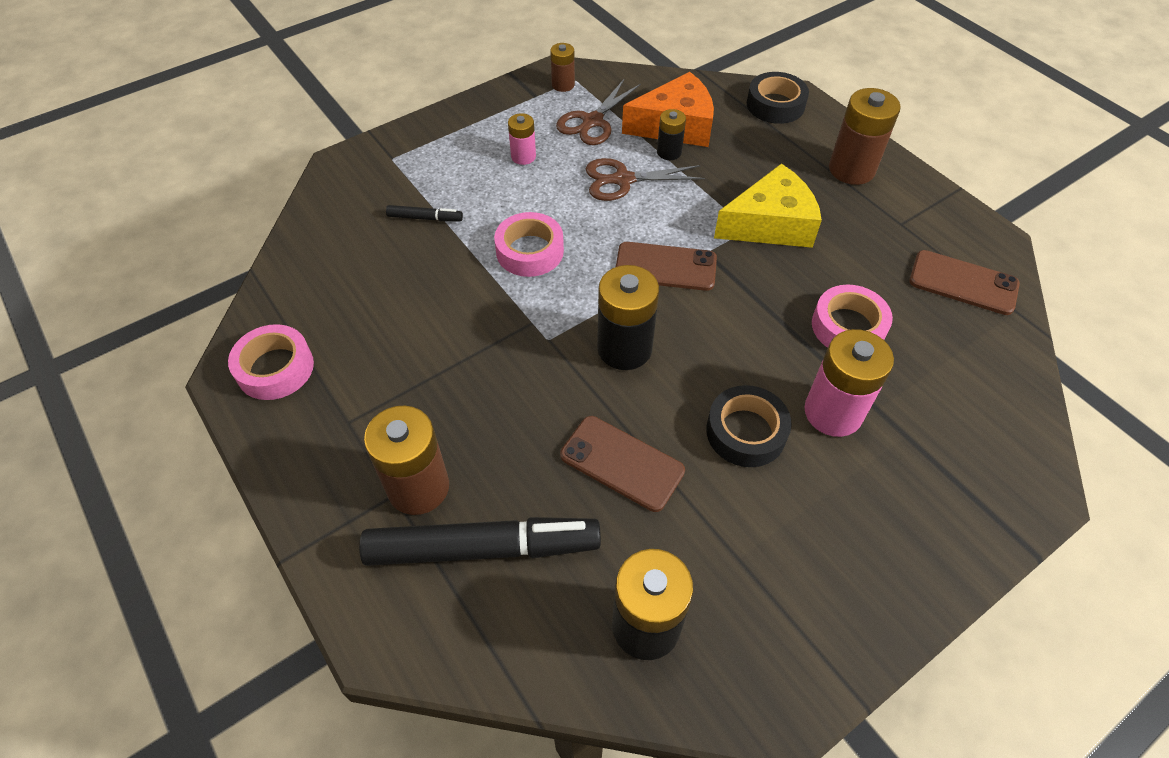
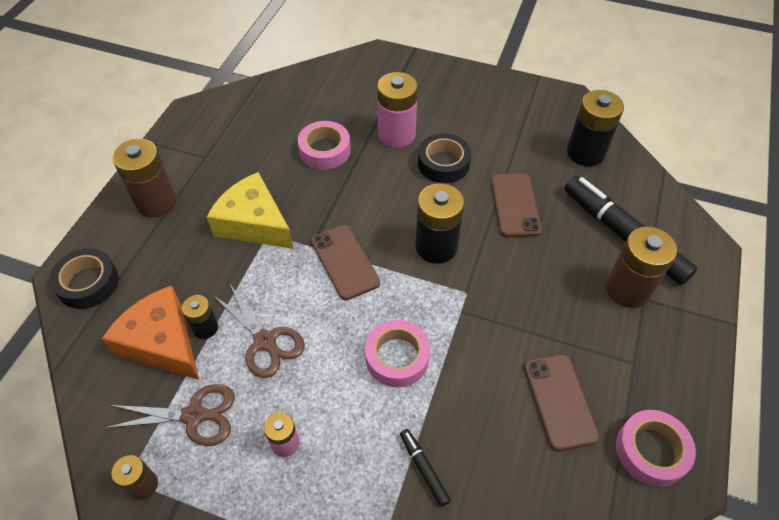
camera: 125 degrees left, 0 degrees up
(963, 283) = (244, 114): brown phone -> brown phone (559, 401)

